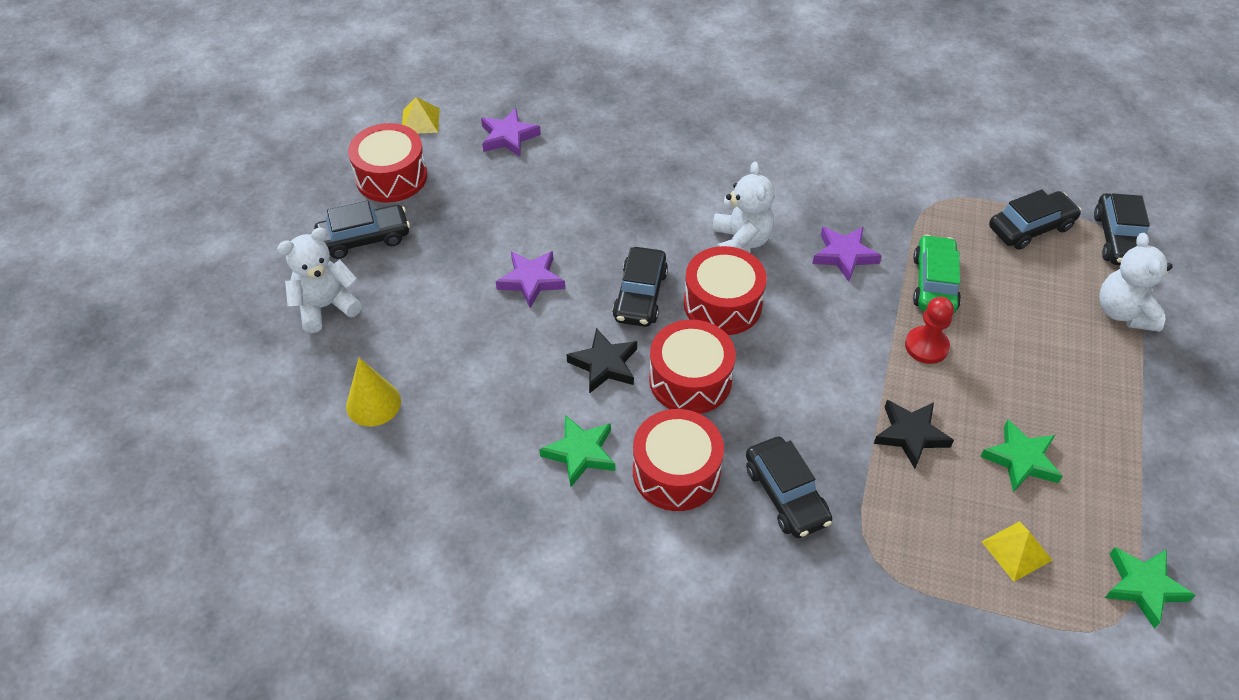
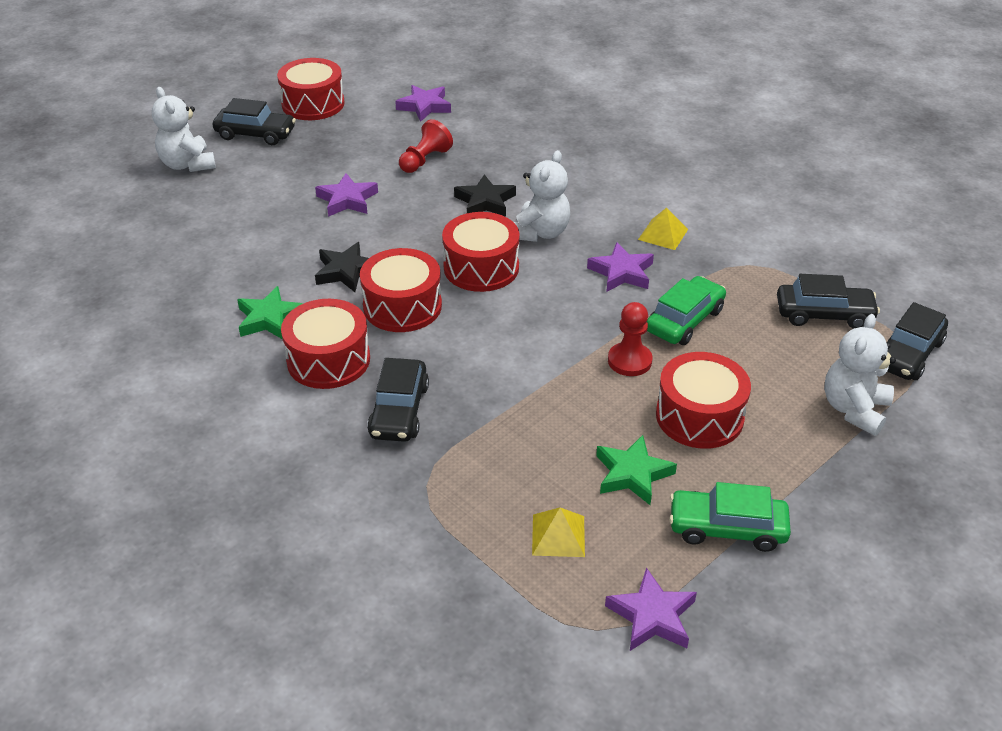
camera: 30 degrees right, 10 degrees down
(326, 306) = (188, 164): white teddy bear -> white teddy bear turned 120 degrees counterclockwise
(373, 403) = (159, 232): yellow cone -> none
(420, 121) = (369, 77): yellow pyramid -> yellow pyramid (663, 234)
(565, 202) = (425, 160): none -> red pawn
(640, 295) = (420, 238): black car -> none
(910, 435) = (549, 415): black star -> black star (485, 201)
(1023, 376) = (699, 416): none -> red drum
(1127, 474) = (727, 528): none -> green car
(1143, 587) = (652, 616): green star -> purple star

